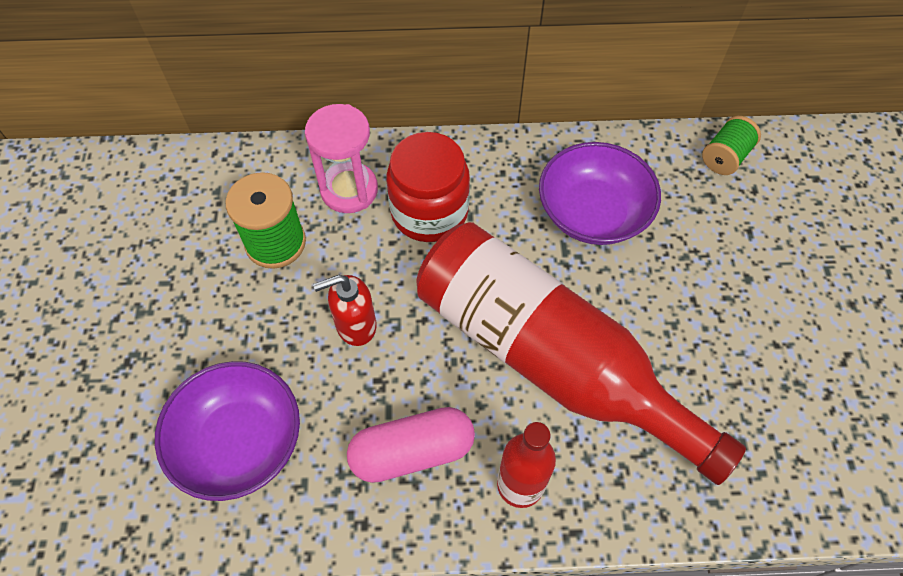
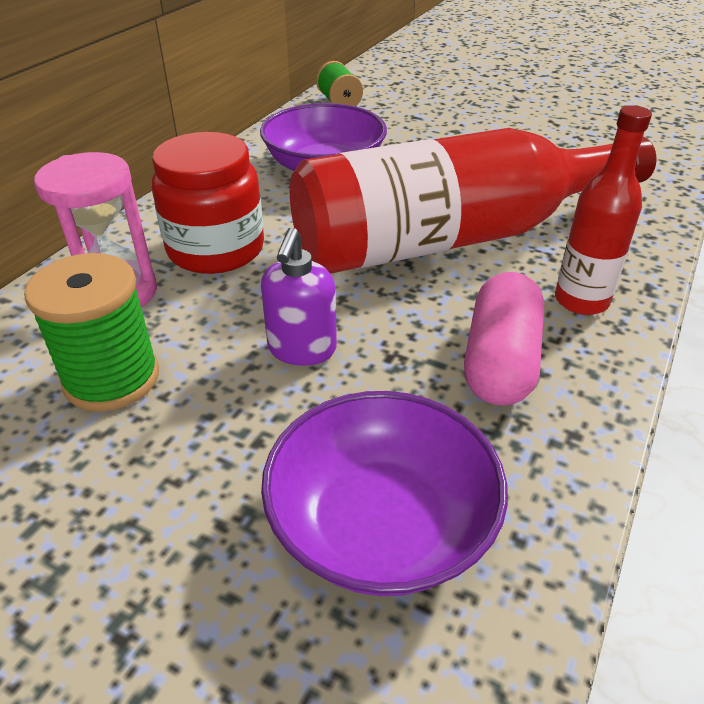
camera: 60 degrees left, 20 degrees down
(355, 325) = (301, 349): red soap dispenser -> purple soap dispenser

